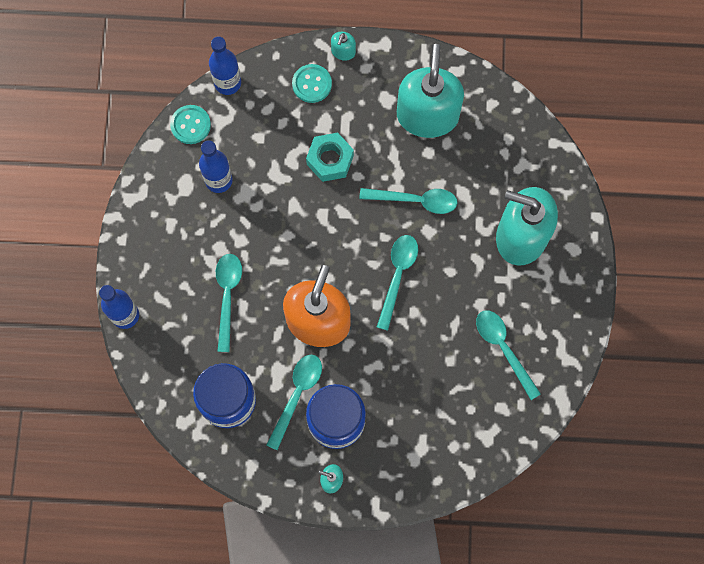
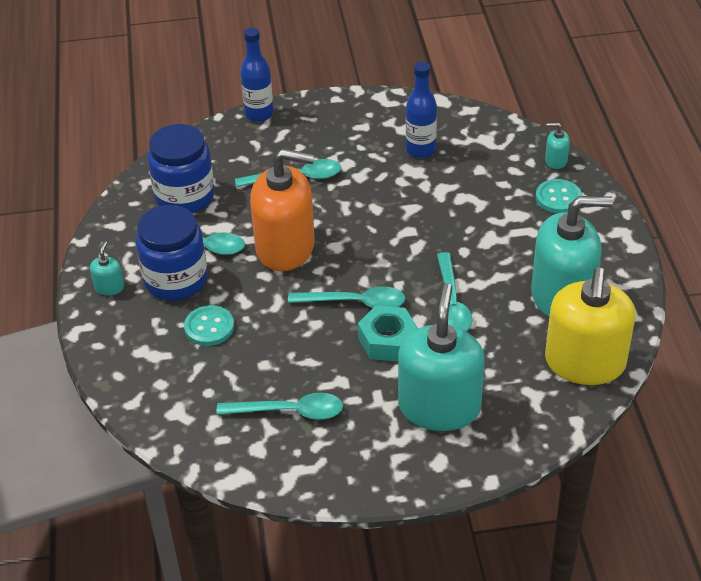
camera: 80 degrees right, 30 degrees down
(190, 125) = (473, 121): turquoise button -> turquoise button (209, 327)
(227, 83) = (531, 138): blue bottle -> none
(330, 160) = (474, 226): turquoise nut -> turquoise nut (387, 341)
(343, 51) = (608, 215): turquoise soap dispenser -> turquoise soap dispenser (555, 161)
(499, 120) = (585, 363): none -> yellow soap dispenser
(503, 349) = (289, 411): turquoise spoon -> turquoise spoon turned 45 degrees clockwise

